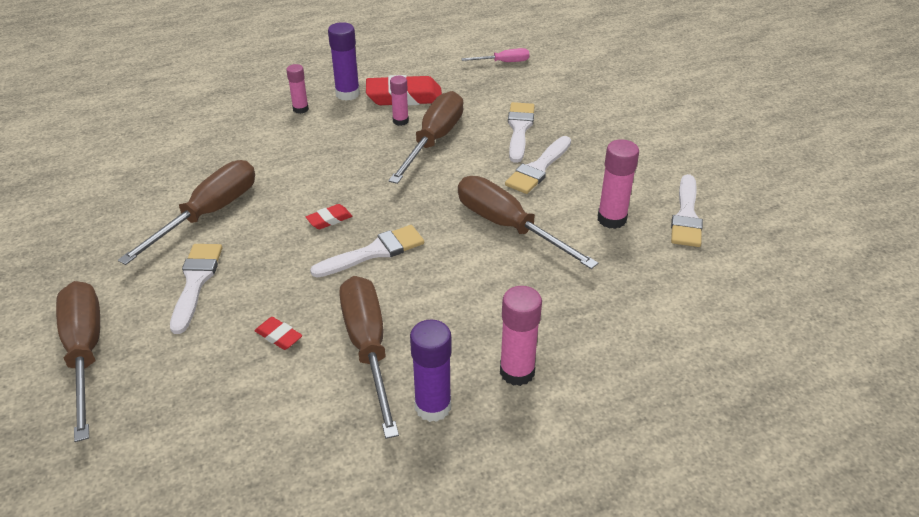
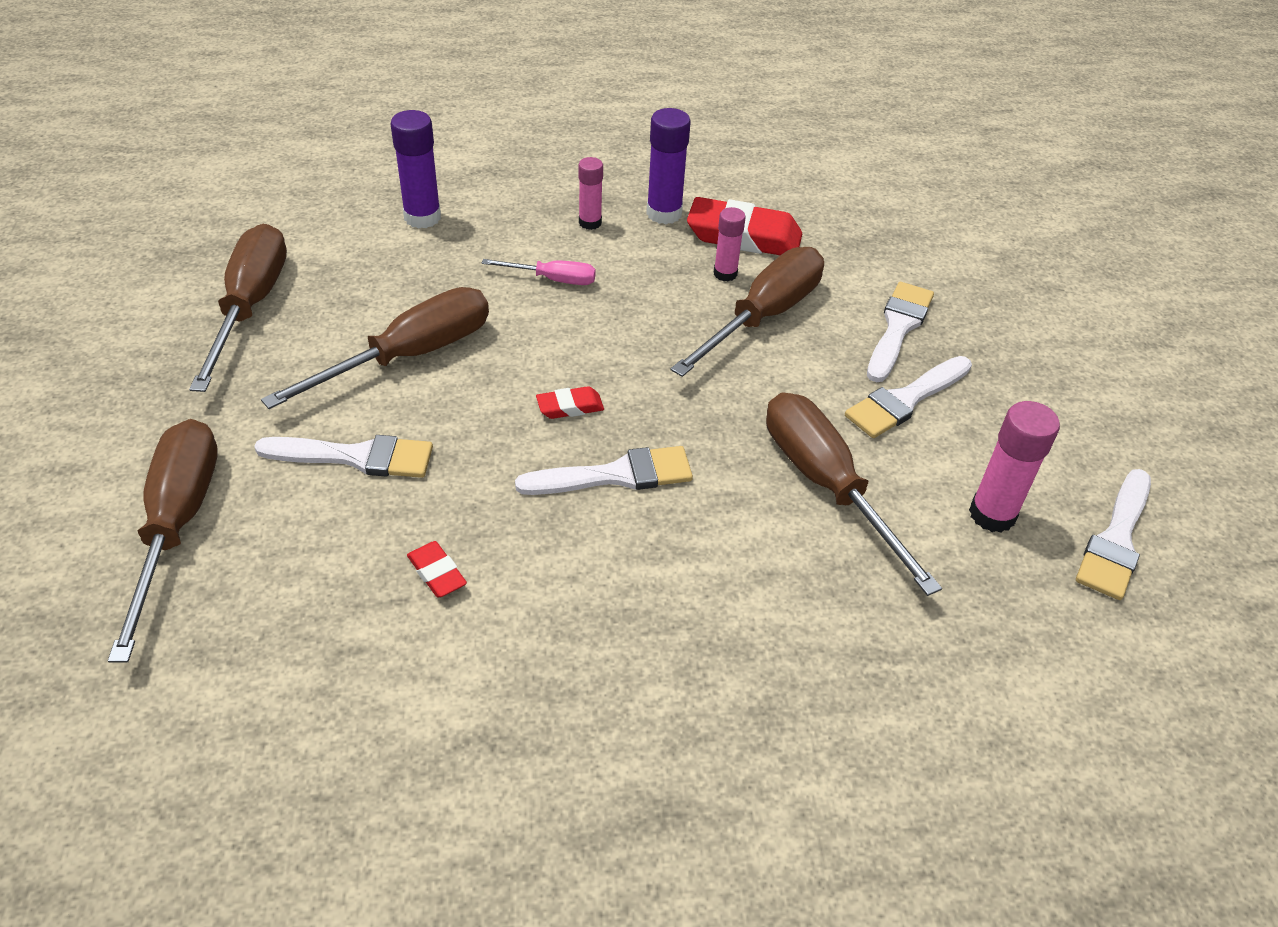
camera: 15 degrees right, 5 degrees up
(196, 282) = (356, 457): white brush -> white brush turned 75 degrees clockwise
(368, 348) = (554, 628): brown screwdriver -> brown screwdriver (250, 306)
(433, 407) = (614, 752): purple glue stick -> purple glue stick (422, 217)
(503, 62) = (911, 212): pink screwdriver -> pink screwdriver (553, 279)
(517, 372) = (758, 732): pink glue stick -> none

